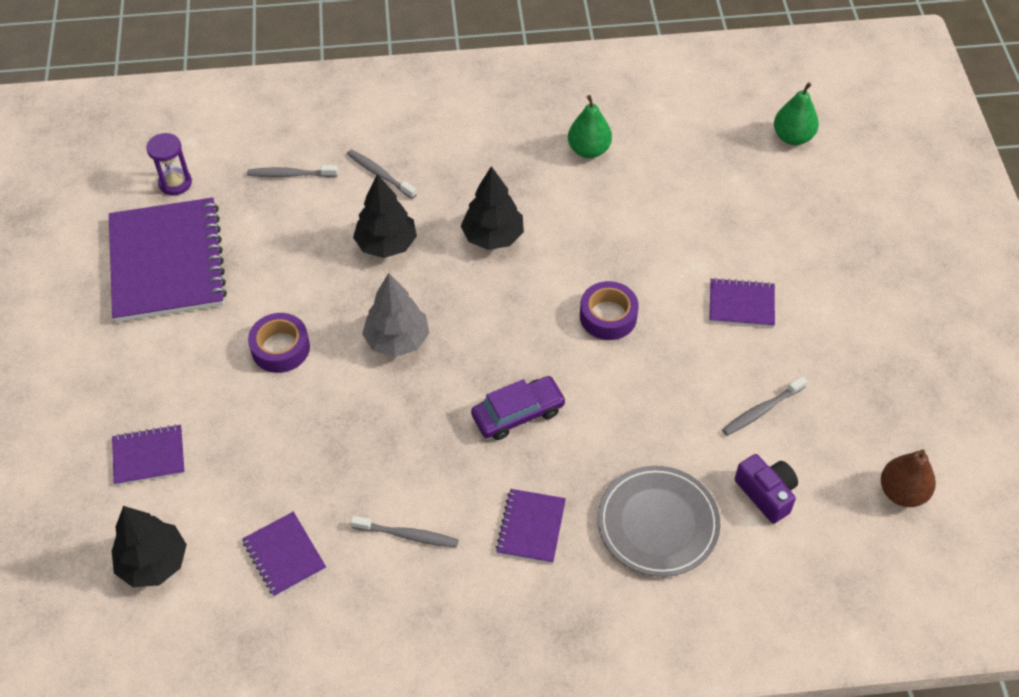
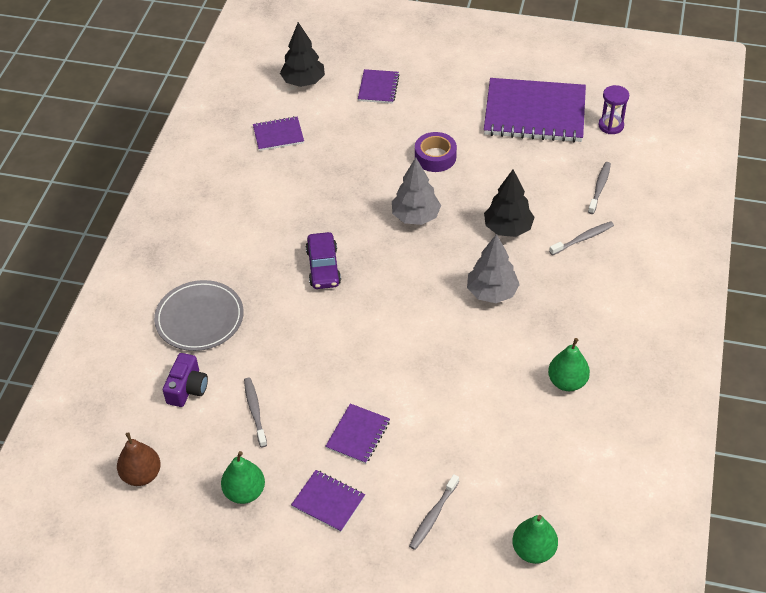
camera: 110 degrees right, 5 degrees down
(407, 535) = (261, 191): grey toothbrush -> grey toothbrush (433, 516)
(493, 237) = (492, 292): black tree -> grey tree
(531, 527) = (234, 251): purple notebook -> purple notebook (328, 502)
(608, 316) = (384, 342): purple tape -> none
(766, 493) = (187, 388): purple camera -> purple camera turned 60 degrees counterclockwise
(865, 383) = (245, 492): none -> green pear

